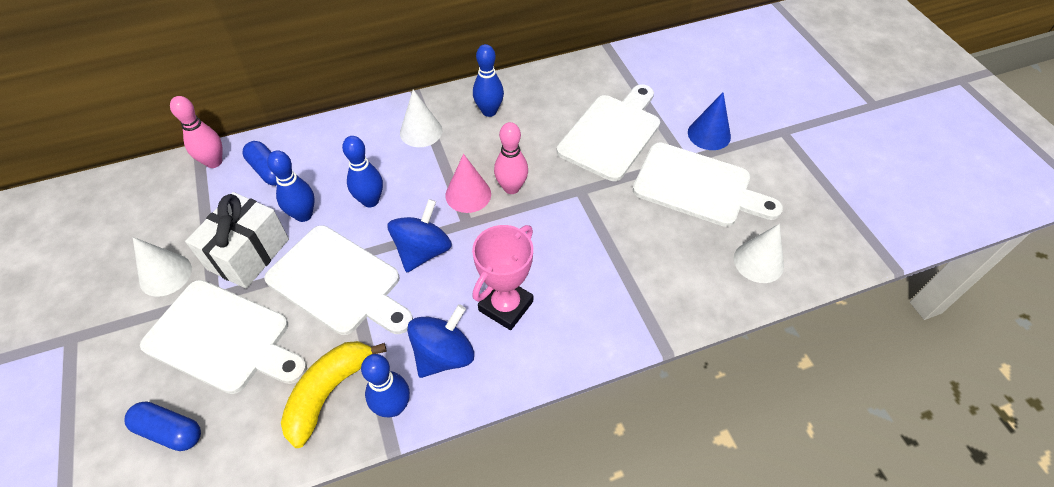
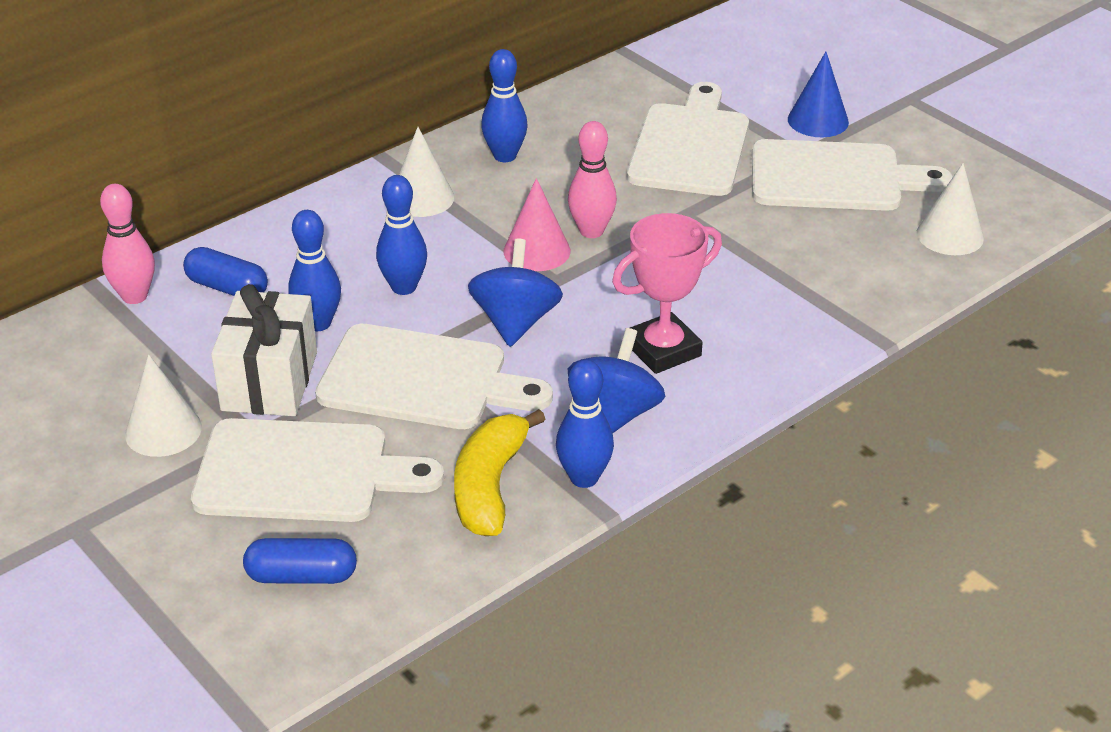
camera: 20 degrees left, 15 degrees down
(506, 306) = (663, 350): pink trophy -> pink trophy turned 45 degrees clockwise

